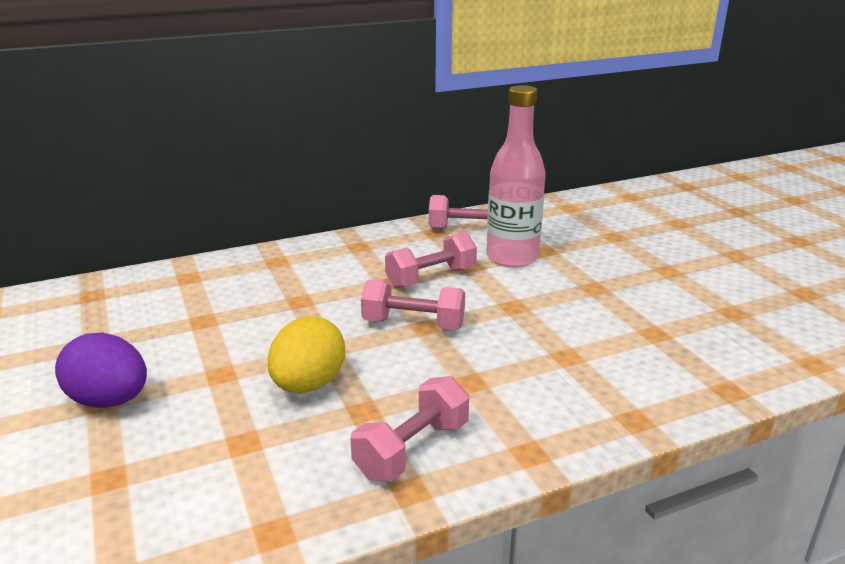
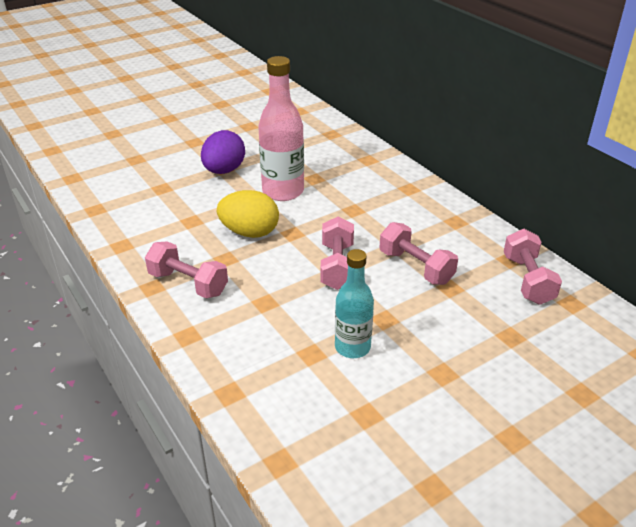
camera: 80 degrees right, 10 degrees up
(512, 258) = (481, 313): pink bottle -> pink bottle (283, 191)
(557, 330) = (352, 347): none -> turquoise bottle

